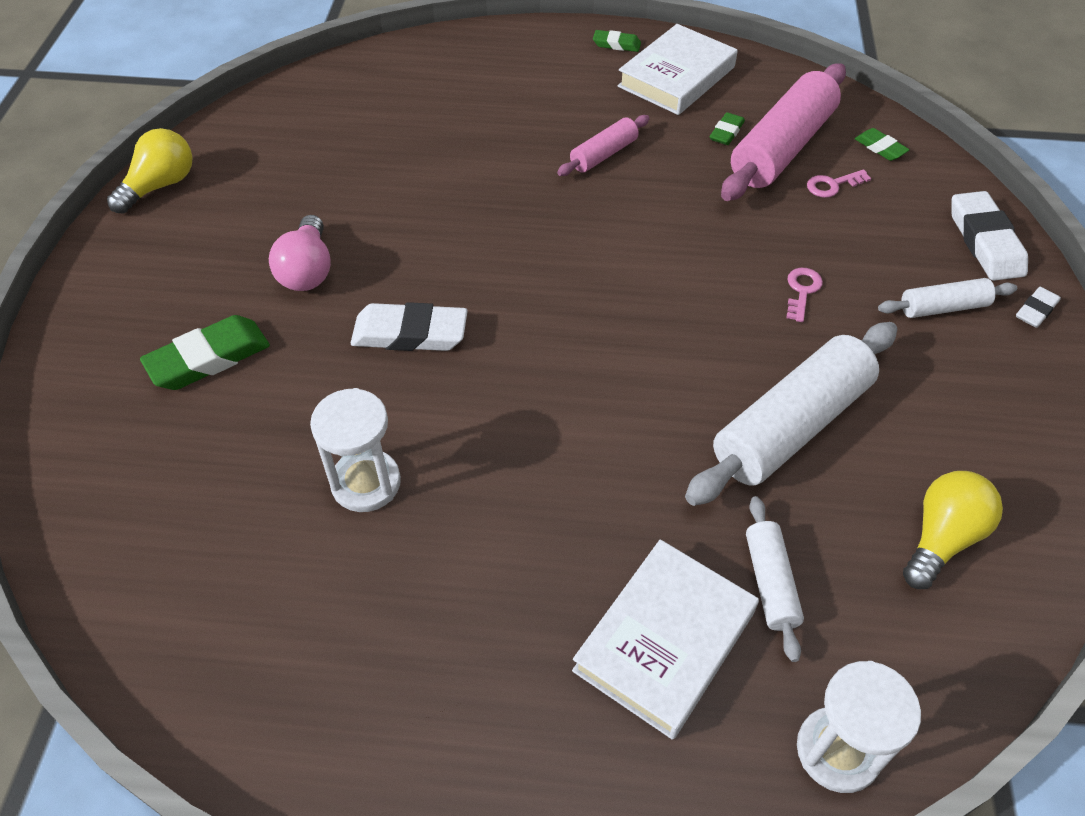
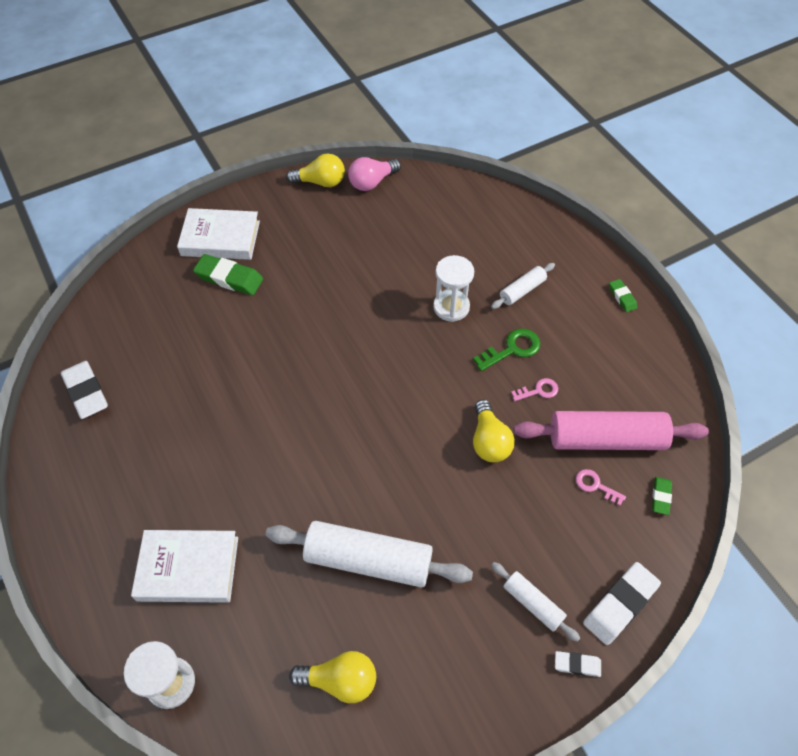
camera: 55 degrees right, 5 degrees up
(307, 270) = (312, 276): pink light bulb -> pink light bulb (372, 182)
(366, 483) = (200, 387): white hourglass -> white hourglass (451, 307)
(410, 333) = (303, 345): white eraser -> white eraser (86, 392)
(603, 154) = (512, 349): pink rolling pin -> green key
(676, 77) = (621, 345): white book -> white book (220, 238)
(710, 236) = (489, 441): none -> yellow light bulb
(726, 132) = (592, 401): green eraser -> none
(770, 583) = (253, 601): white rolling pin -> white rolling pin (522, 290)
(802, 291) = (482, 514): pink key -> pink key (538, 391)

